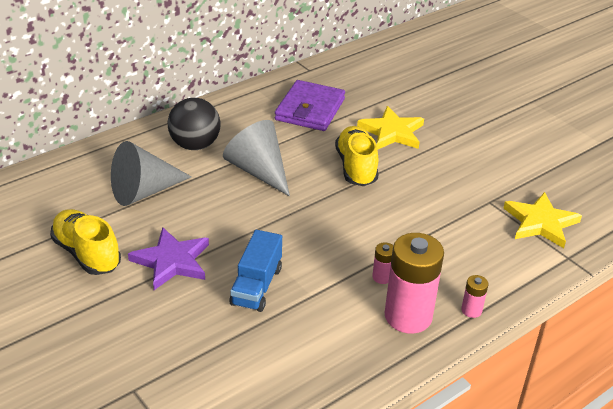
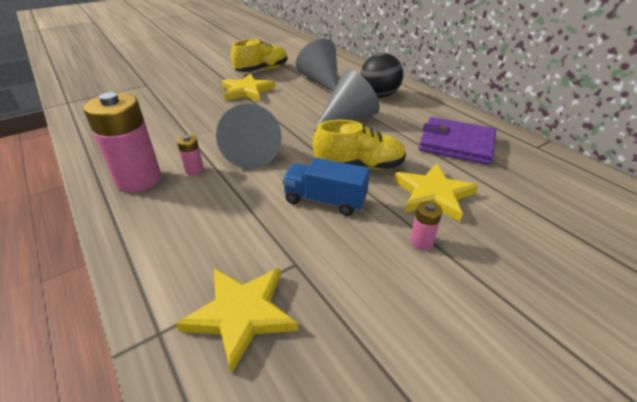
camera: 95 degrees right, 0 degrees up
(172, 261) = (247, 91): purple star -> yellow star
(256, 286) = (210, 117): blue truck -> blue truck (325, 200)
(342, 238) = (252, 153): none -> grey cone
(471, 310) = (121, 219): pink battery -> pink battery (421, 242)

